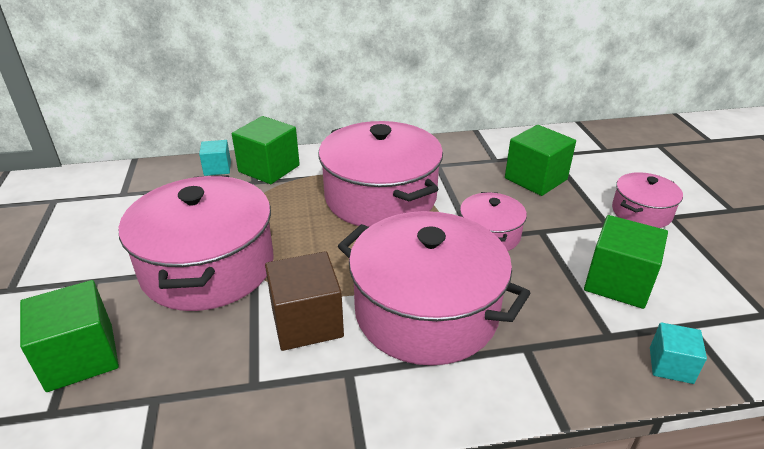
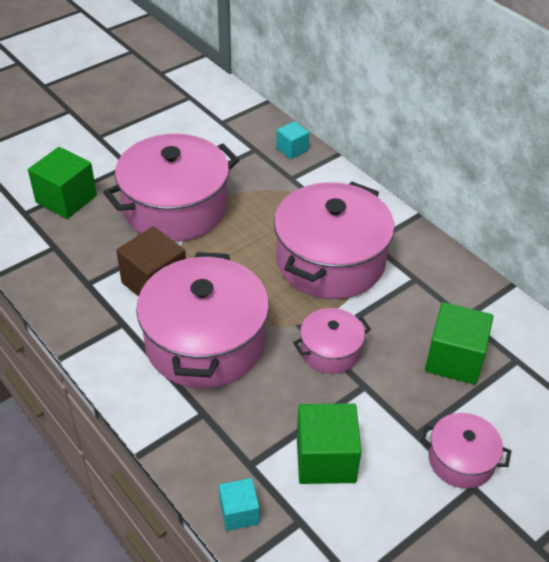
camera: 60 degrees right, 10 degrees up
(269, 168) = (316, 177): green cube -> none

